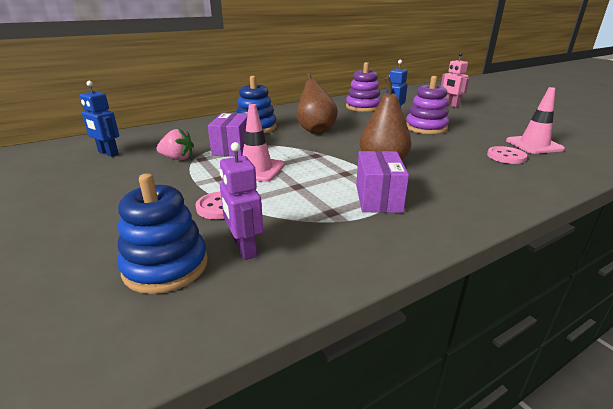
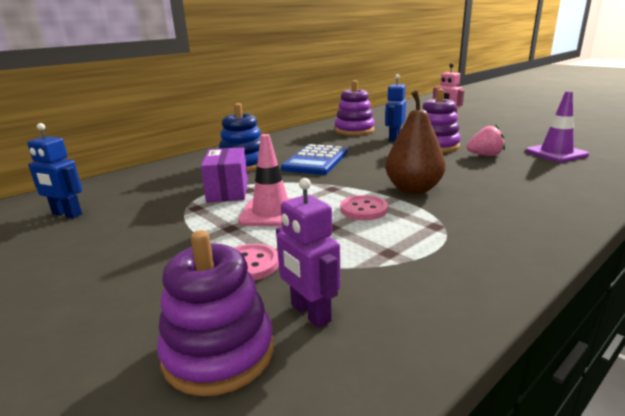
camera: 10 degrees left, 5 degrees down
(166, 266) = (219, 353): blue stacking toy -> purple stacking toy
(177, 158) = (164, 211): pink strawberry -> pink strawberry (485, 155)
(315, 130) = (316, 161): brown pear -> blue calculator
(378, 198) = (432, 229): purple box -> none
(506, 156) = (537, 168): pink button -> pink button (363, 209)
(534, 145) = (556, 153): pink traffic cone -> purple traffic cone

